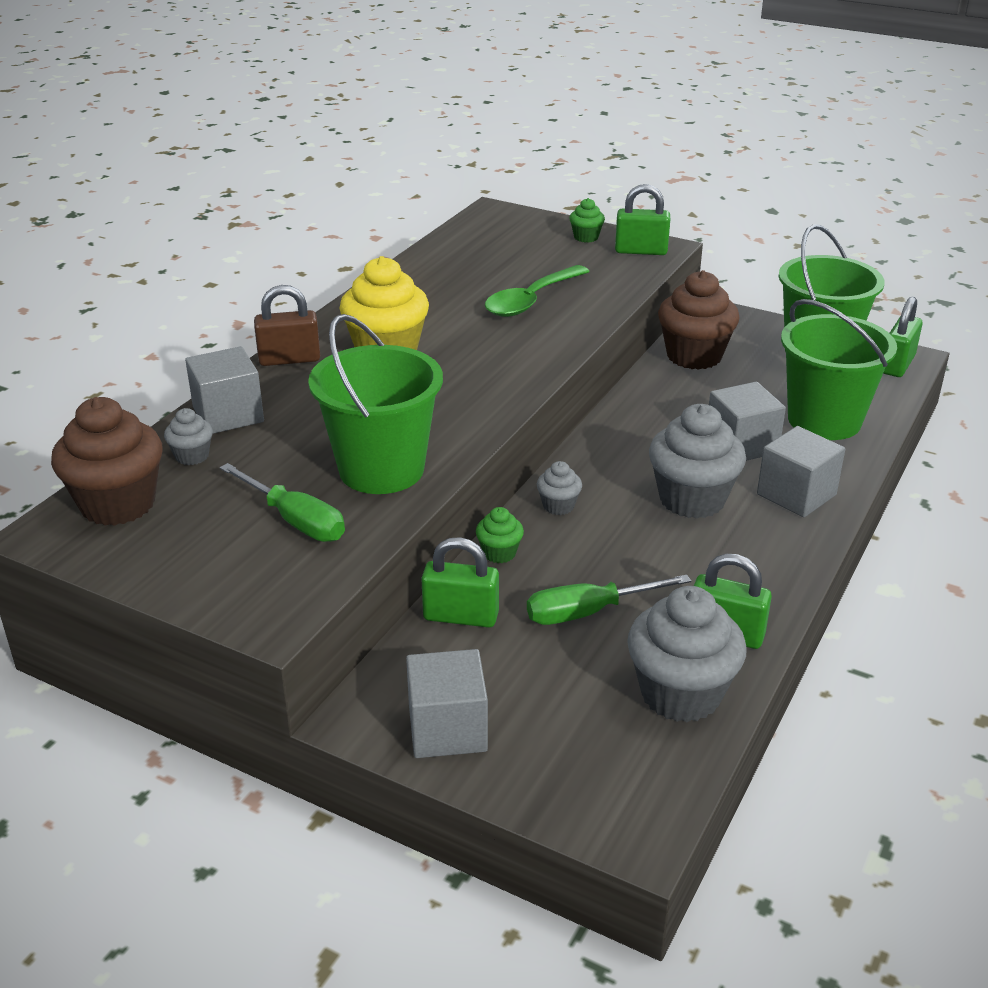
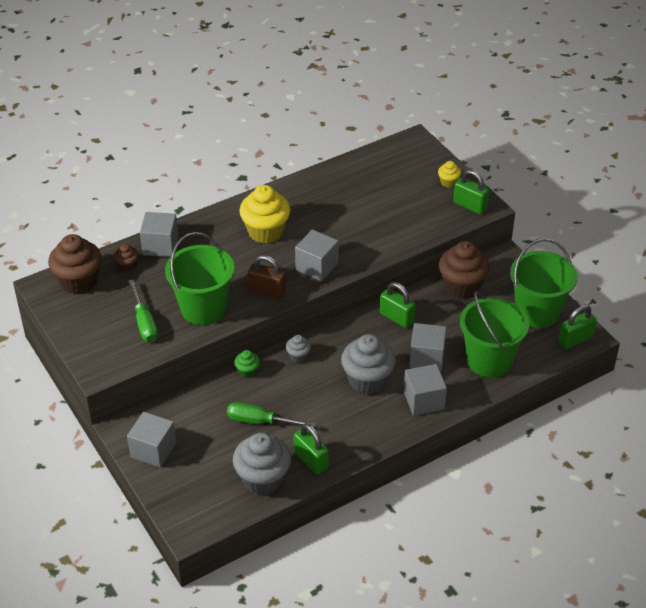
camera: 30 degrees right, 10 degrees up
(192, 456) = (127, 266): grey cupcake -> brown cupcake
(289, 359) = (214, 219): brown padlock -> brown padlock (267, 291)
(461, 616) = (202, 398): green padlock -> green padlock (396, 318)
(507, 367) = (316, 266): none -> grey cube
(531, 300) = (371, 222): green spoon -> none
(586, 237) = (448, 182): green cupcake -> yellow cupcake

